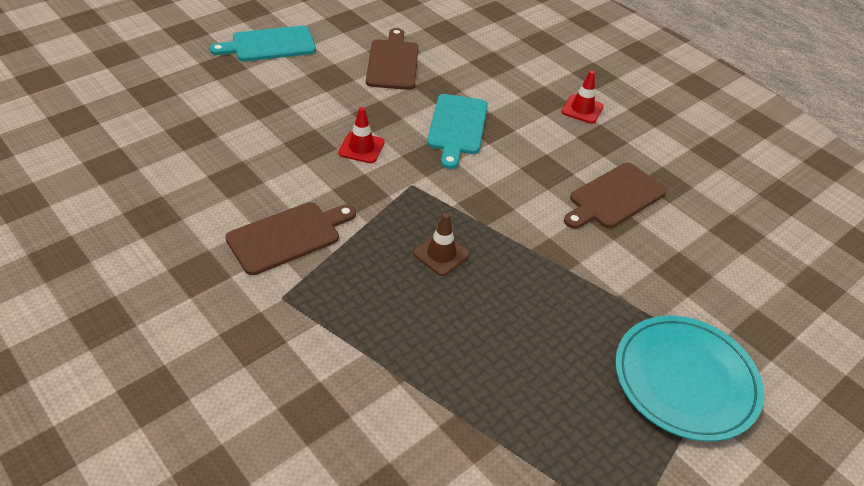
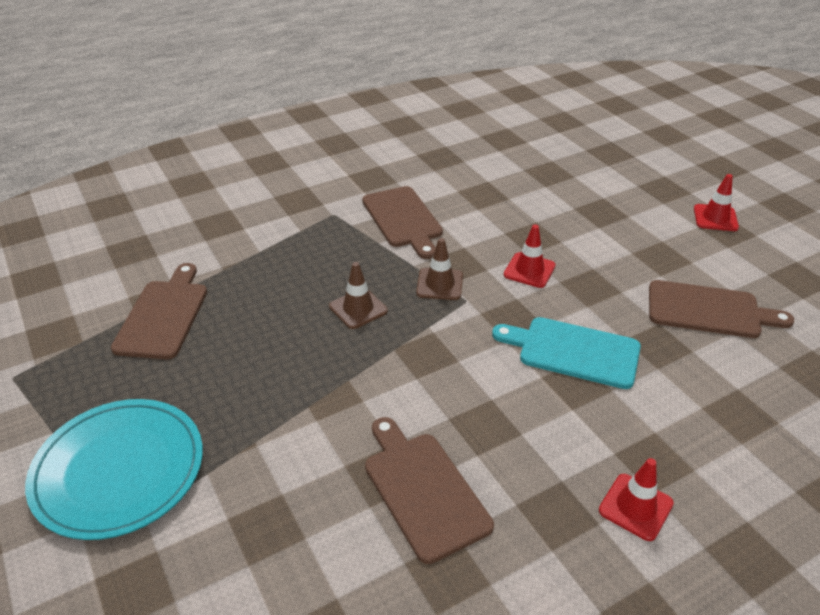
camera: 105 degrees right, 5 degrees down
(269, 45) = (715, 218): turquoise cutting board -> red traffic cone
(393, 202) = (439, 284): none -> brown traffic cone
(495, 413) = (164, 315): none -> brown cutting board

